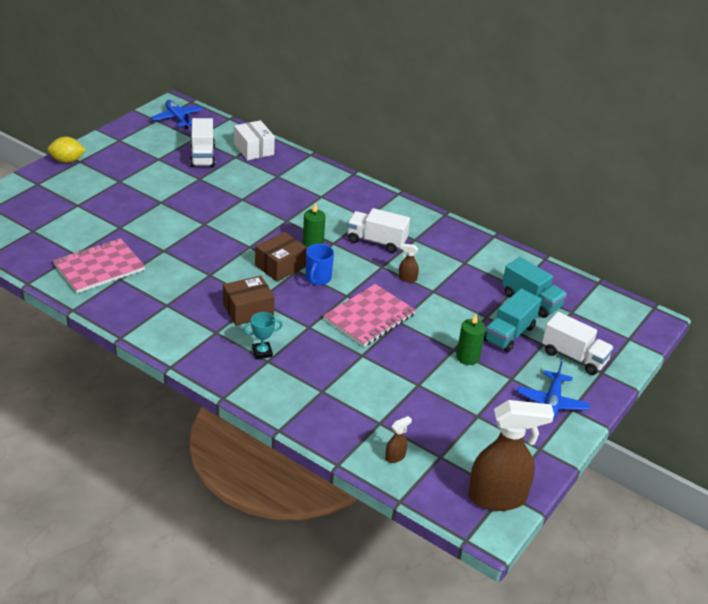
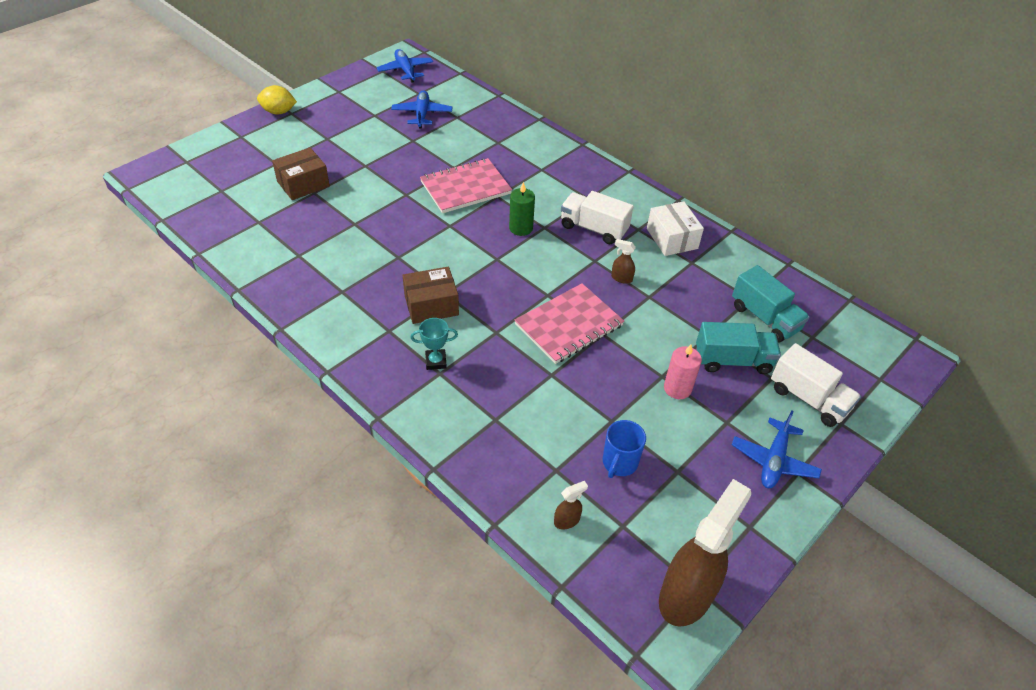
camera: 10 degrees right, 10 degrees up
(99, 267) = (280, 240): pink notebook -> pink notebook (465, 188)
(202, 156) = (422, 114): white truck -> blue plane
(254, 149) = (478, 109): white box -> white box (672, 238)
(280, 266) = (479, 252): brown box -> brown box (303, 184)
(318, 278) = (518, 271): blue mug -> blue mug (619, 463)
(467, 357) = (677, 388): green candle -> pink candle
(497, 497) = (686, 594): brown spray bottle -> brown spray bottle turned 60 degrees counterclockwise
(509, 334) = (732, 361): turquoise truck -> turquoise truck turned 135 degrees counterclockwise

